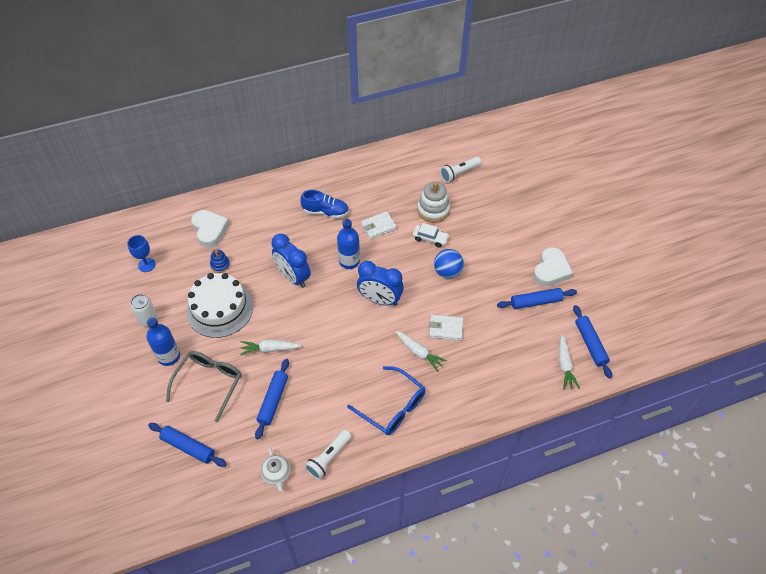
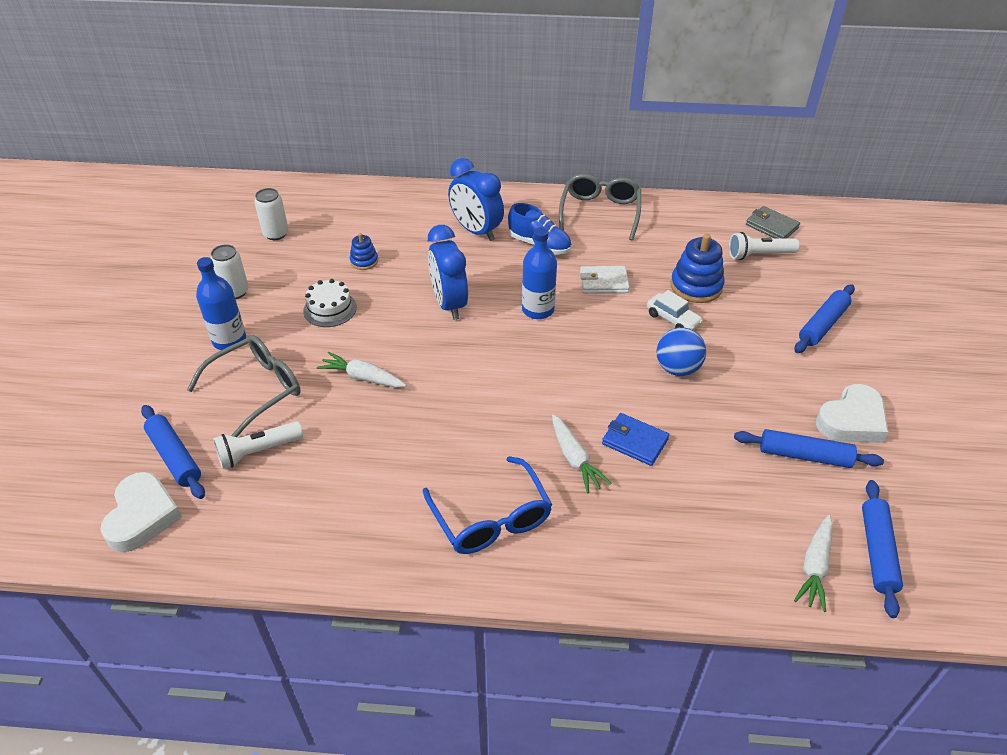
camera: 25 degrees right, 10 degrees down
(146, 265) = (276, 234): blue goblet -> white can
(210, 230) = (377, 221): white heart -> white heart (142, 516)
(220, 309) = (330, 309): white cake -> white cake, size x0.54
(273, 401) = (324, 443): blue rolling pin -> blue rolling pin (822, 325)
(277, 474) = (265, 542): white teapot -> none
(328, 458) = (353, 550): white flashlight -> white flashlight (258, 451)
(351, 173) = (600, 212): none -> grey glasses
(380, 300) = (554, 370): blue clock -> blue clock (476, 231)
(433, 210) = (696, 286): white stacking toy -> blue stacking toy
(446, 329) = (634, 441): white wallet -> blue wallet
(458, 148) = (771, 226): none -> grey wallet

